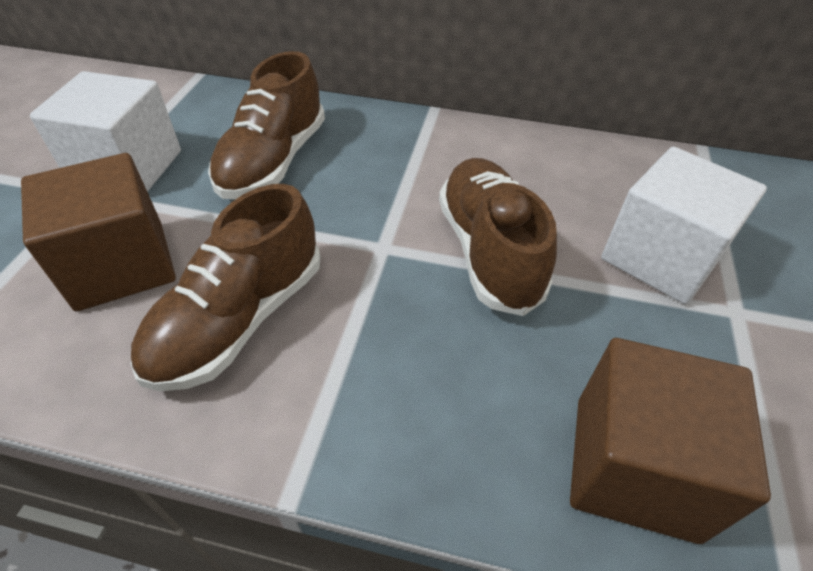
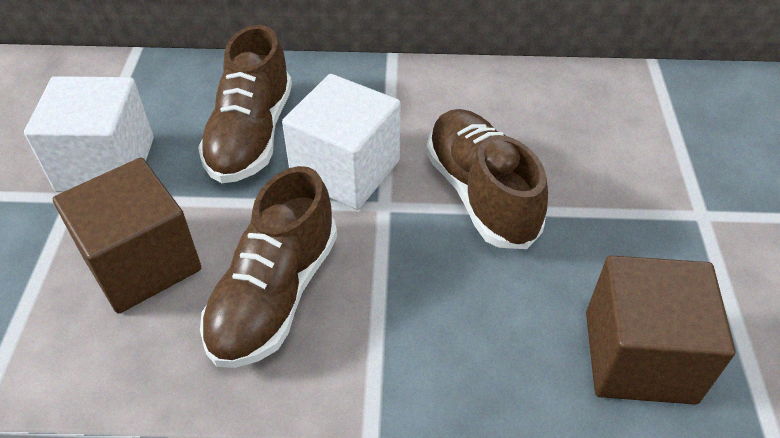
camera: 10 degrees left, 0 degrees up
(660, 257) = (632, 176): white cube -> white cube (345, 170)

